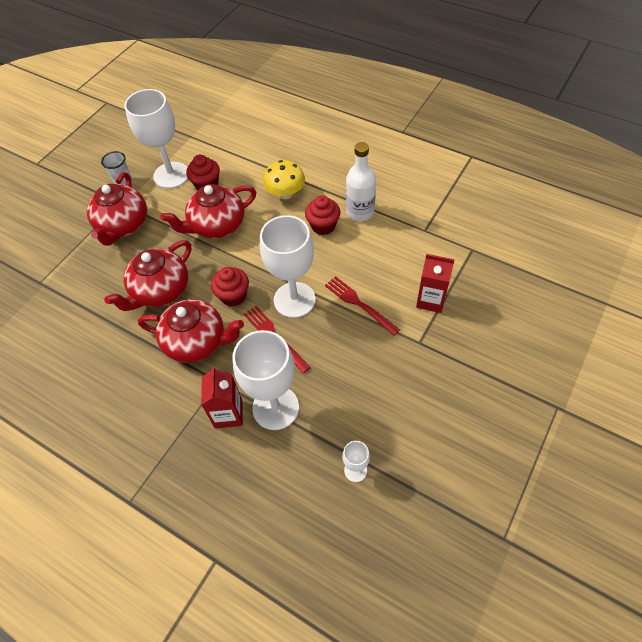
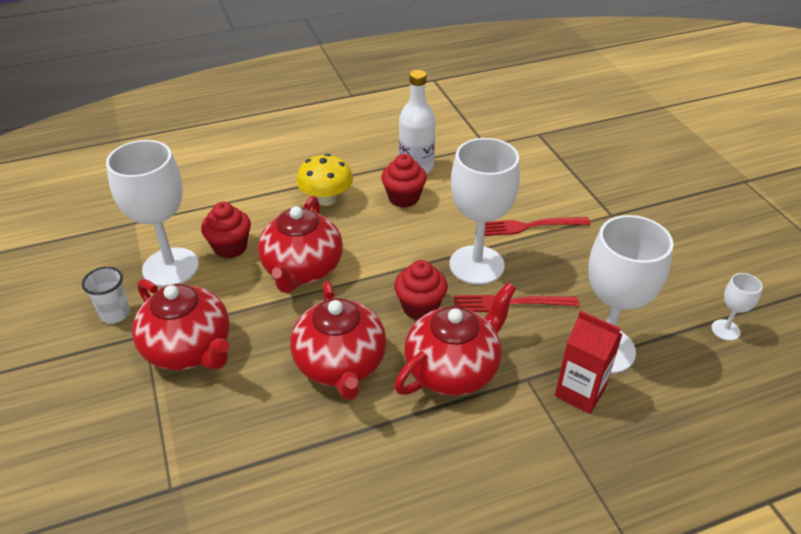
camera: 55 degrees left, 15 degrees down
(430, 300) = (570, 184): red carton -> none

